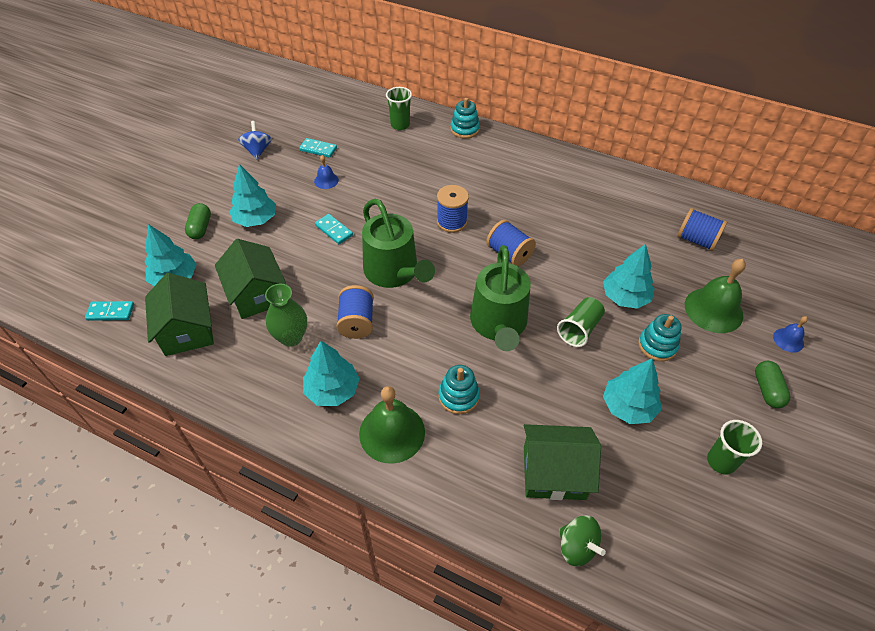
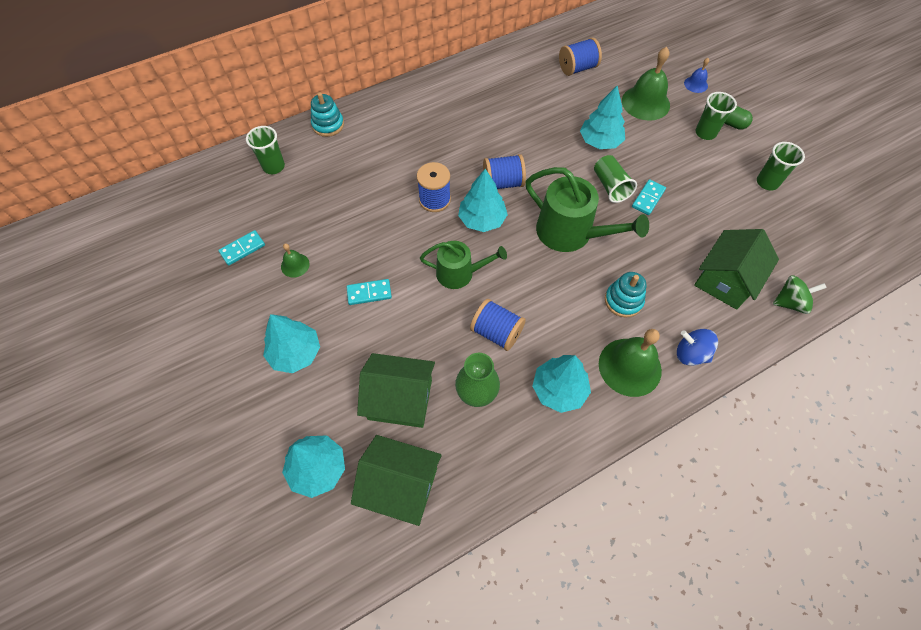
camera: 55 degrees left, 10 degrees up
(111, 312) = (316, 557): turquoise domino -> turquoise domino (648, 198)
(200, 228) = (262, 411): green capsule -> none
(257, 151) = (191, 303): blue spinning top -> blue spinning top (690, 354)
(326, 180) = (295, 265): blue bell -> green bell
(394, 272) = (459, 273): green watering can -> green watering can, size x0.64
(628, 406) = (696, 202): turquoise tree -> turquoise tree (482, 220)
(657, 345) = (655, 152): turquoise stacking toy -> none
(729, 376) = (705, 133): none -> green cup

